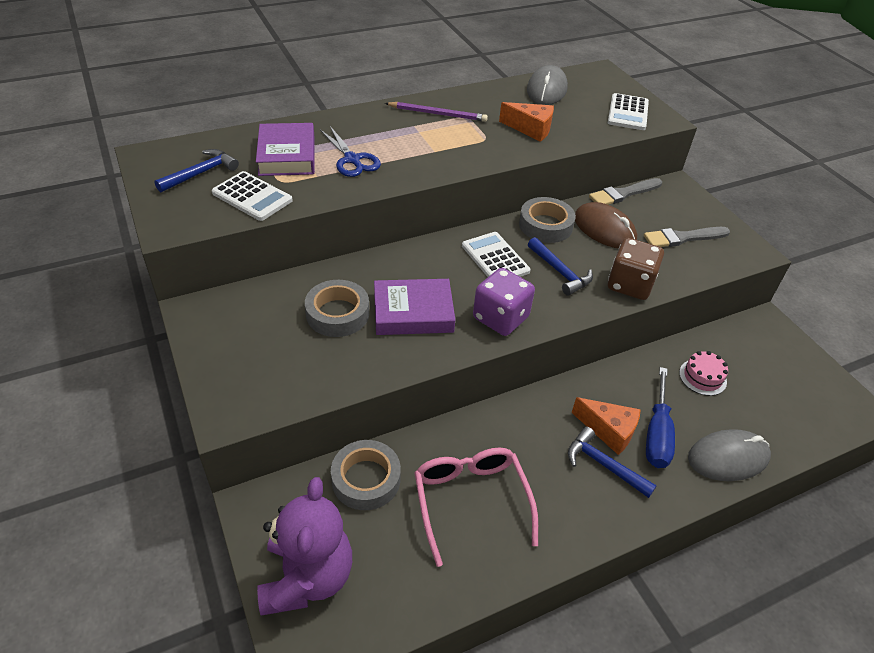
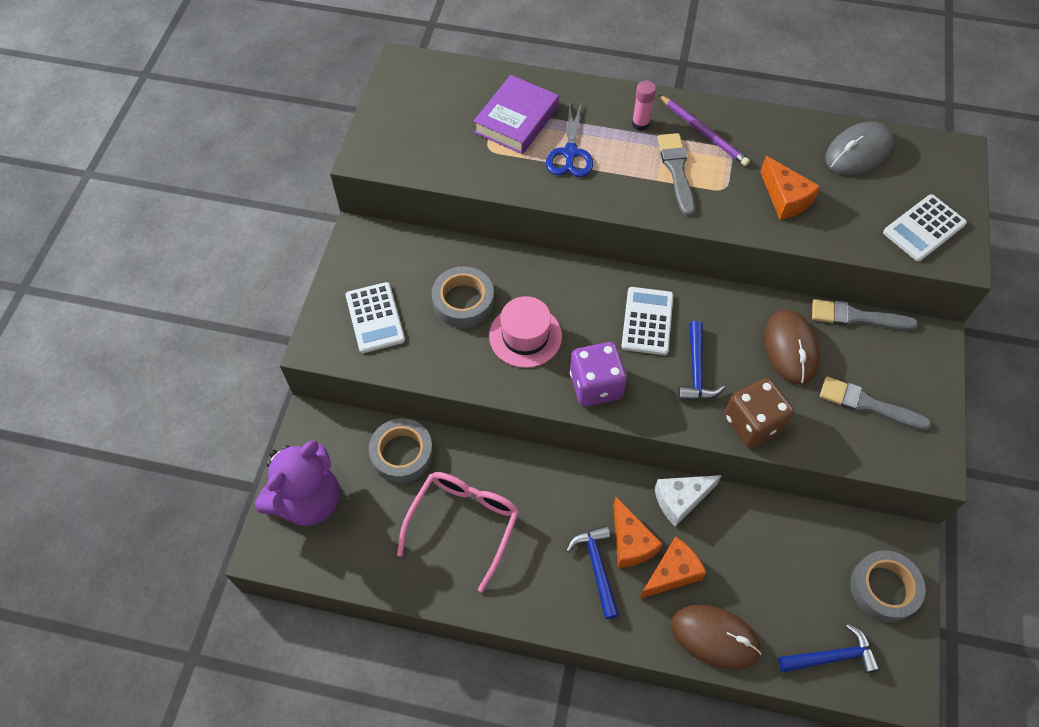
camera: 40 degrees right, 15 degrees up
(201, 173) = (430, 107): blue hammer -> blue hammer (832, 656)
(252, 197) = (452, 155): white calculator -> white calculator (375, 318)
(388, 124) = (640, 124): none -> pink glue stick
(413, 312) = (525, 336): purple book -> pink hat
(442, 141) = (676, 170): none -> grey brush
(545, 225) = (732, 311): grey tape -> grey tape (884, 588)
(613, 380) = (680, 500): none -> white cheese
(657, 433) = (672, 573): blue screwdriver -> orange cheese
(702, 377) = (772, 552): pink cake -> none
(728, 458) = (715, 637): grey mouse -> brown mouse

